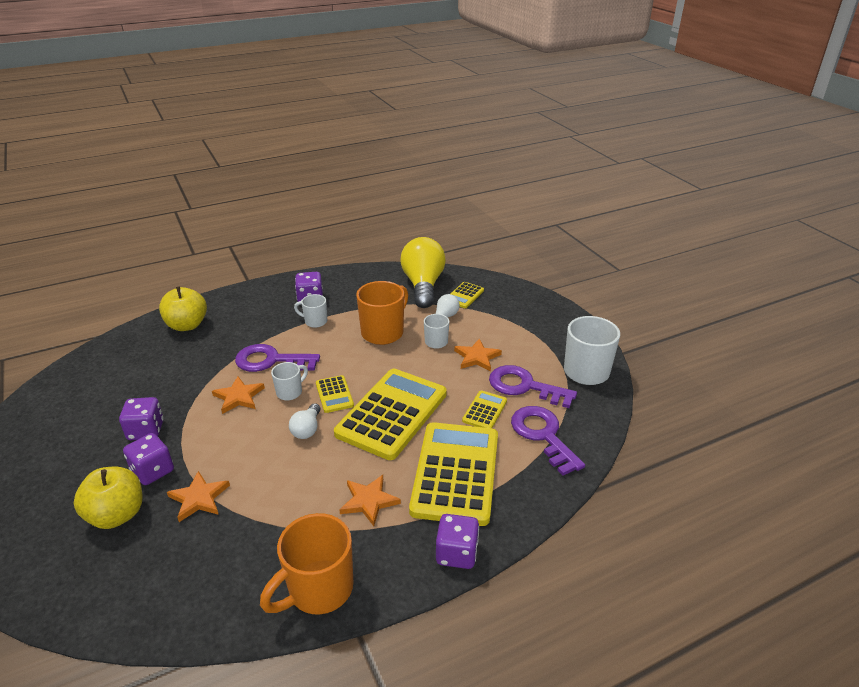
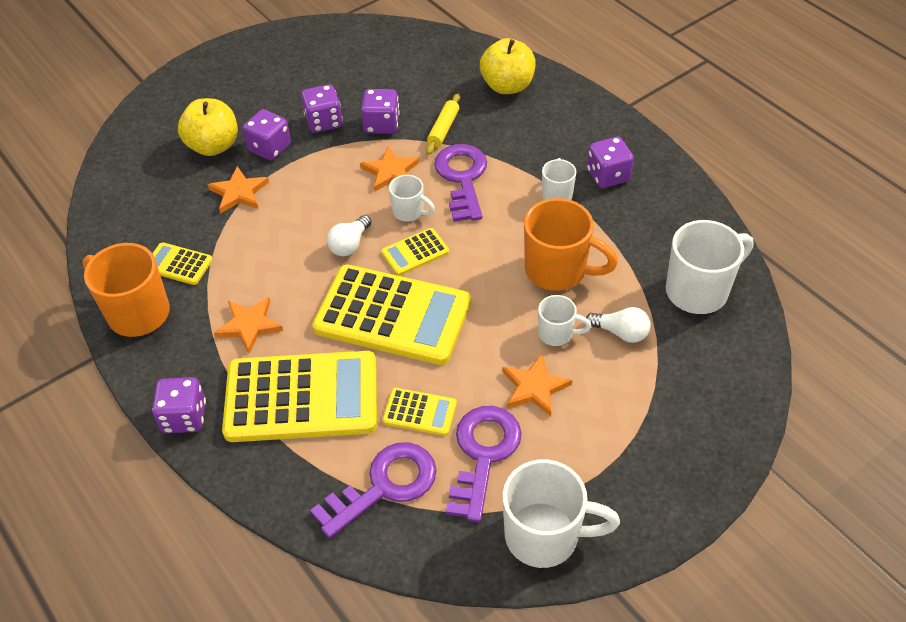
camera: 80 degrees right, 15 degrees up
(178, 395) = (381, 124): none -> purple dice
(210, 363) = (443, 129): none -> yellow rolling pin
(307, 429) = (349, 244): white light bulb -> white light bulb turned 60 degrees counterclockwise
(423, 285) = (698, 291): yellow light bulb -> white mug
(464, 295) = (692, 348): yellow calculator -> yellow calculator (178, 264)

